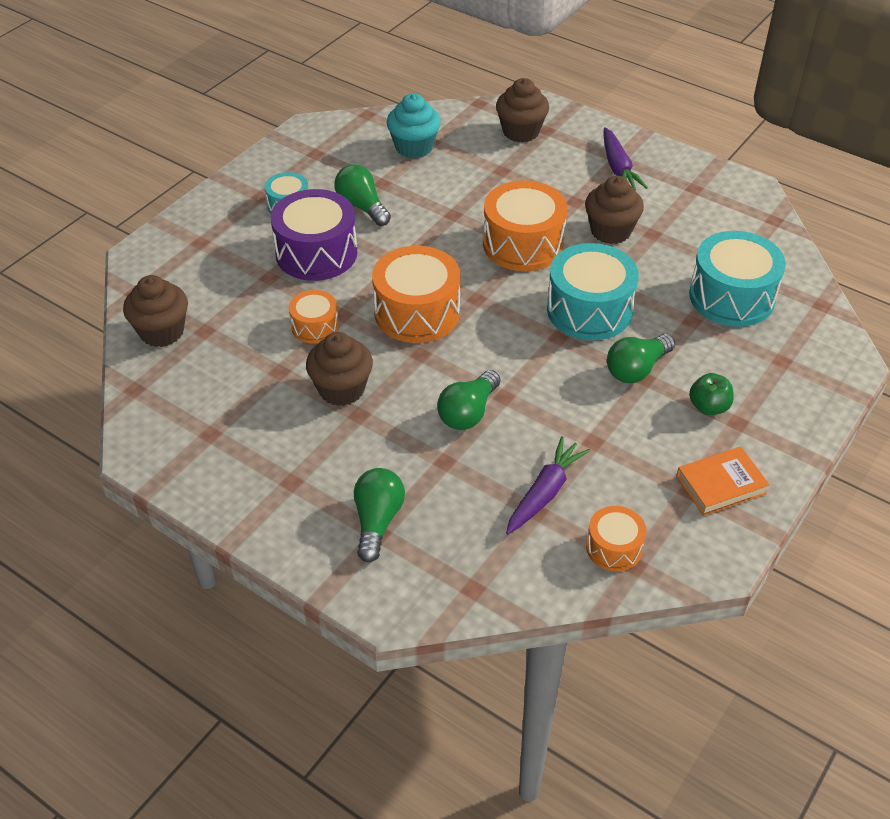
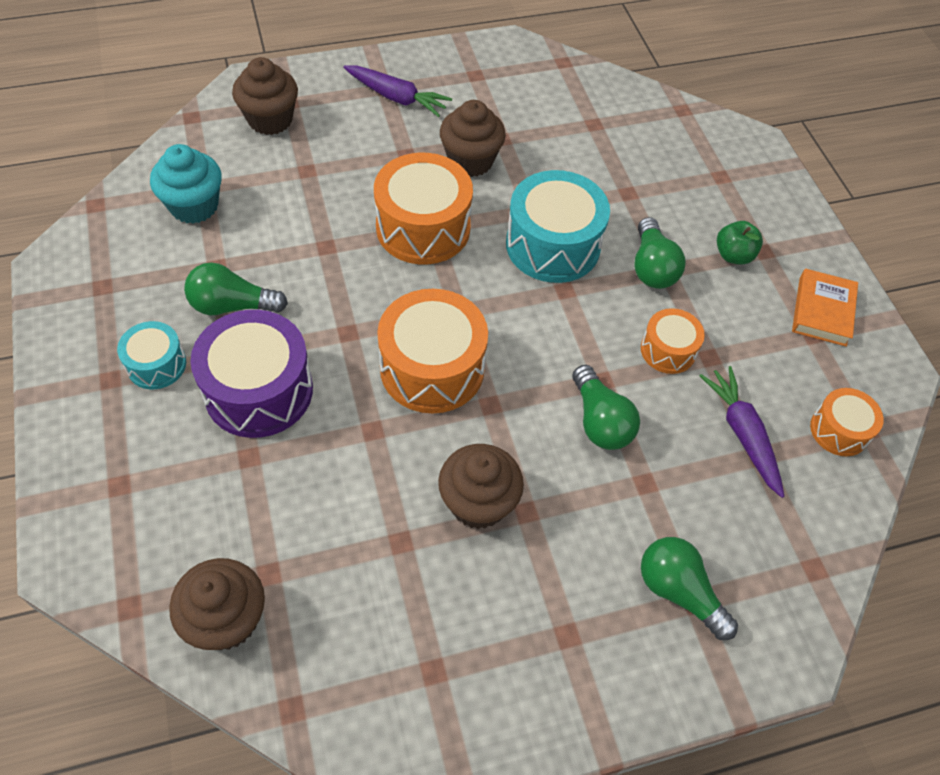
camera: 55 degrees left, 10 degrees up
(315, 326) = (367, 465): orange drum -> orange drum (668, 350)
(731, 297) = (625, 150): turquoise drum -> none

